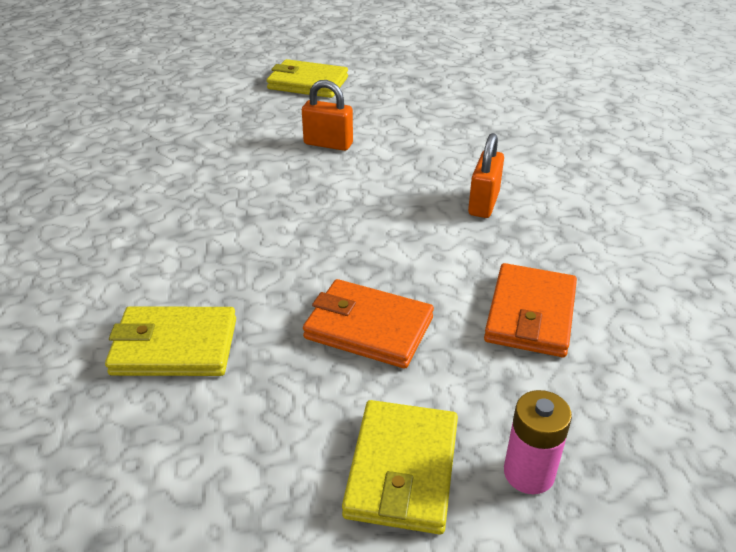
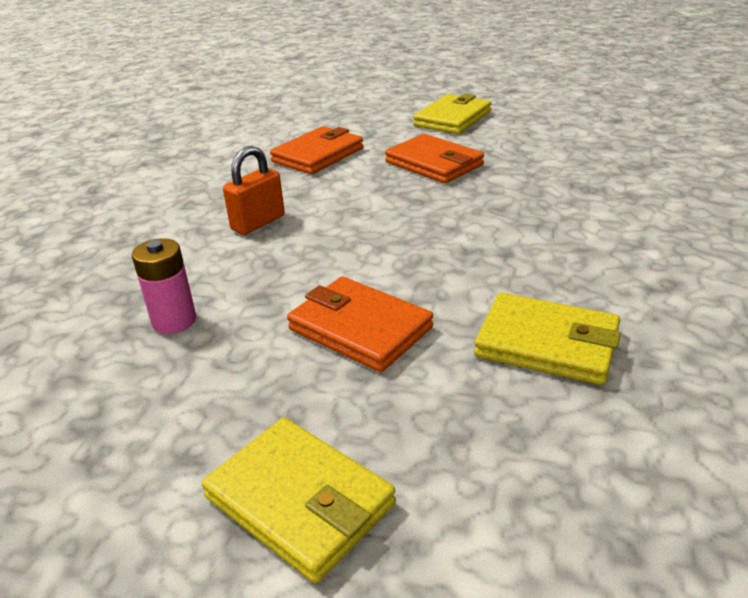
camera: 155 degrees left, 5 degrees down
(175, 346) = (580, 173): yellow wallet -> yellow wallet (546, 344)
(328, 144) = (360, 328): orange padlock -> orange wallet
(529, 473) = (391, 112): pink battery -> pink battery (174, 321)

